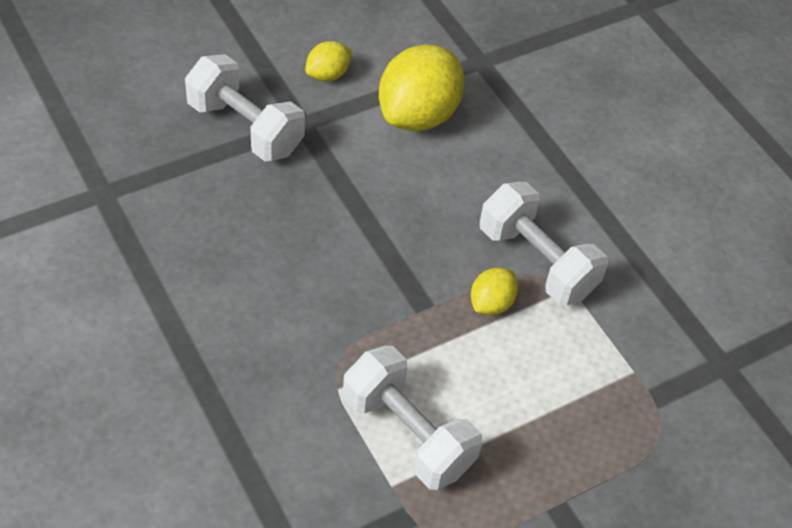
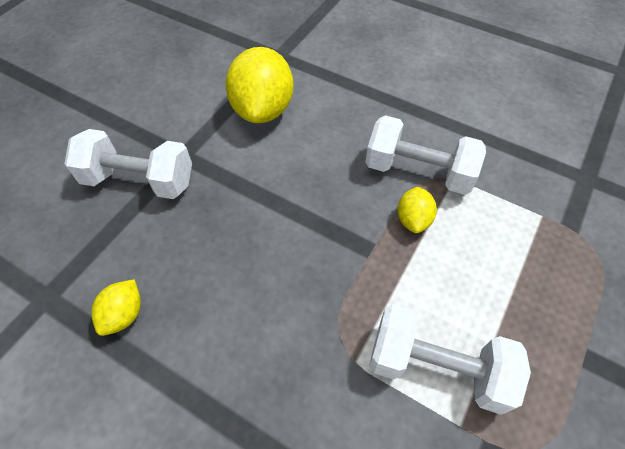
camera: 25 degrees left, 5 degrees up
(328, 75) = (178, 111): yellow lemon -> yellow lemon (124, 314)

